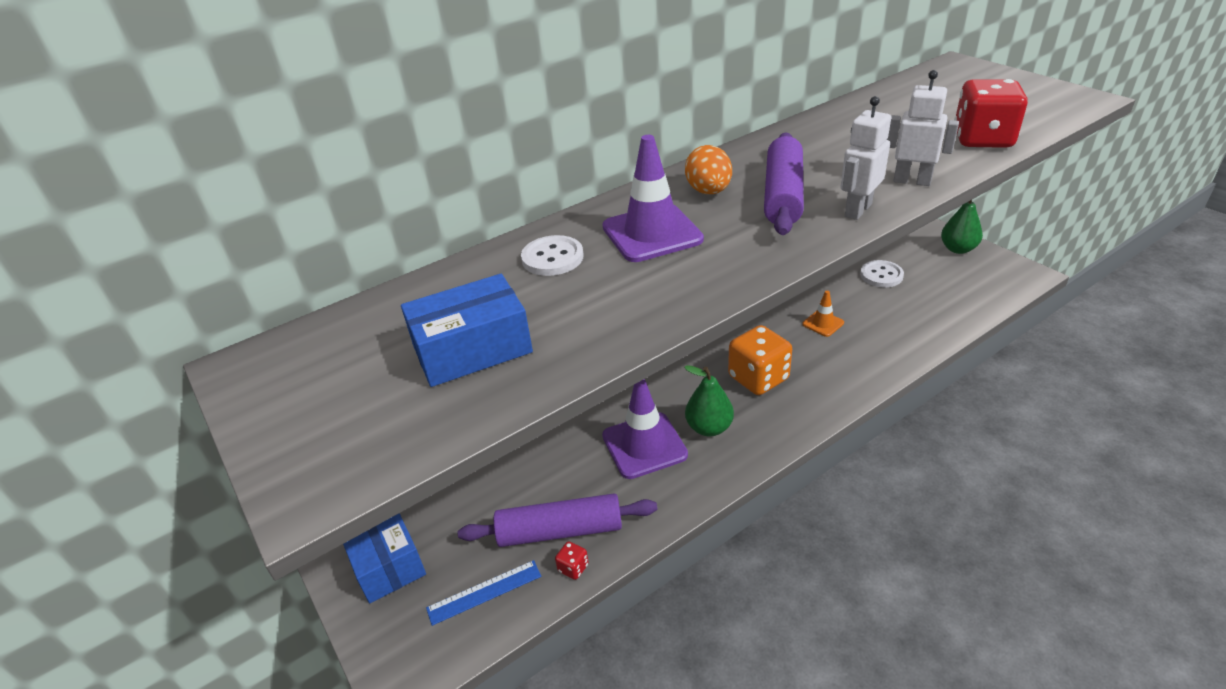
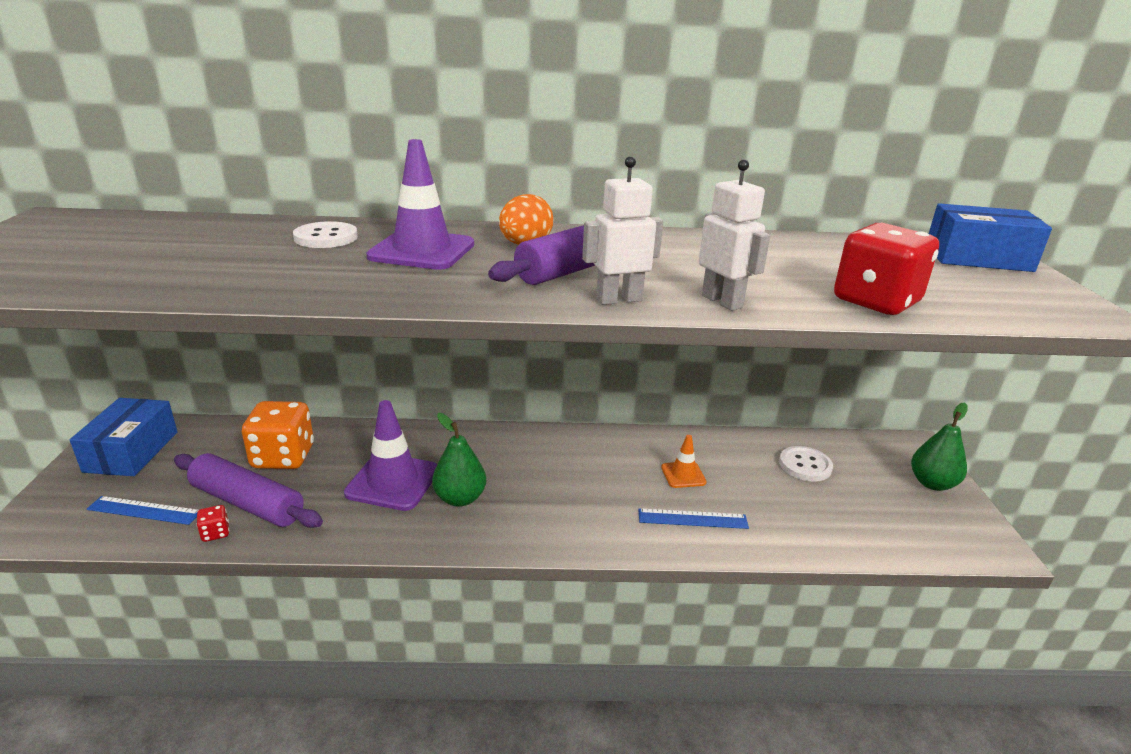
camera: 30 degrees right, 10 degrees down
(472, 349) = (160, 259): blue box -> blue box (977, 258)
(758, 378) = (557, 485): orange dice -> orange dice (283, 457)
(866, 351) = (692, 519): none -> blue ruler

